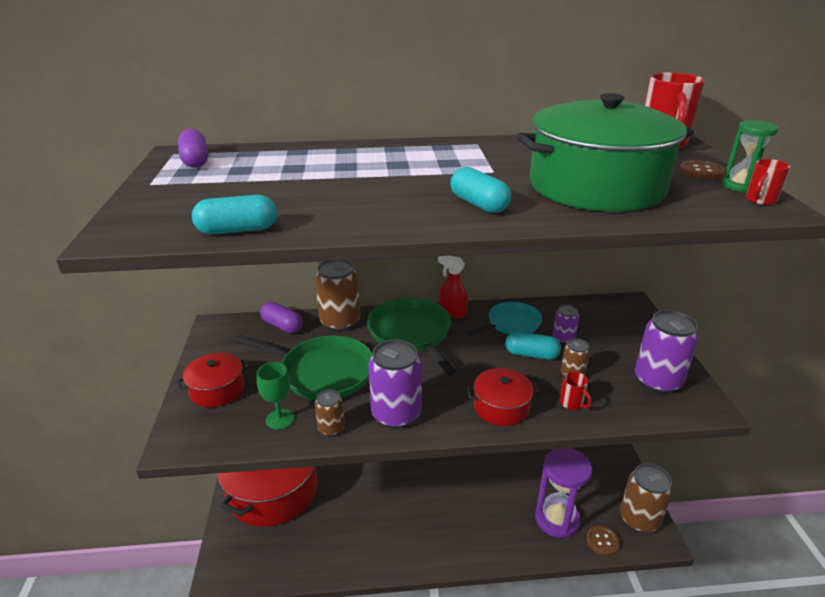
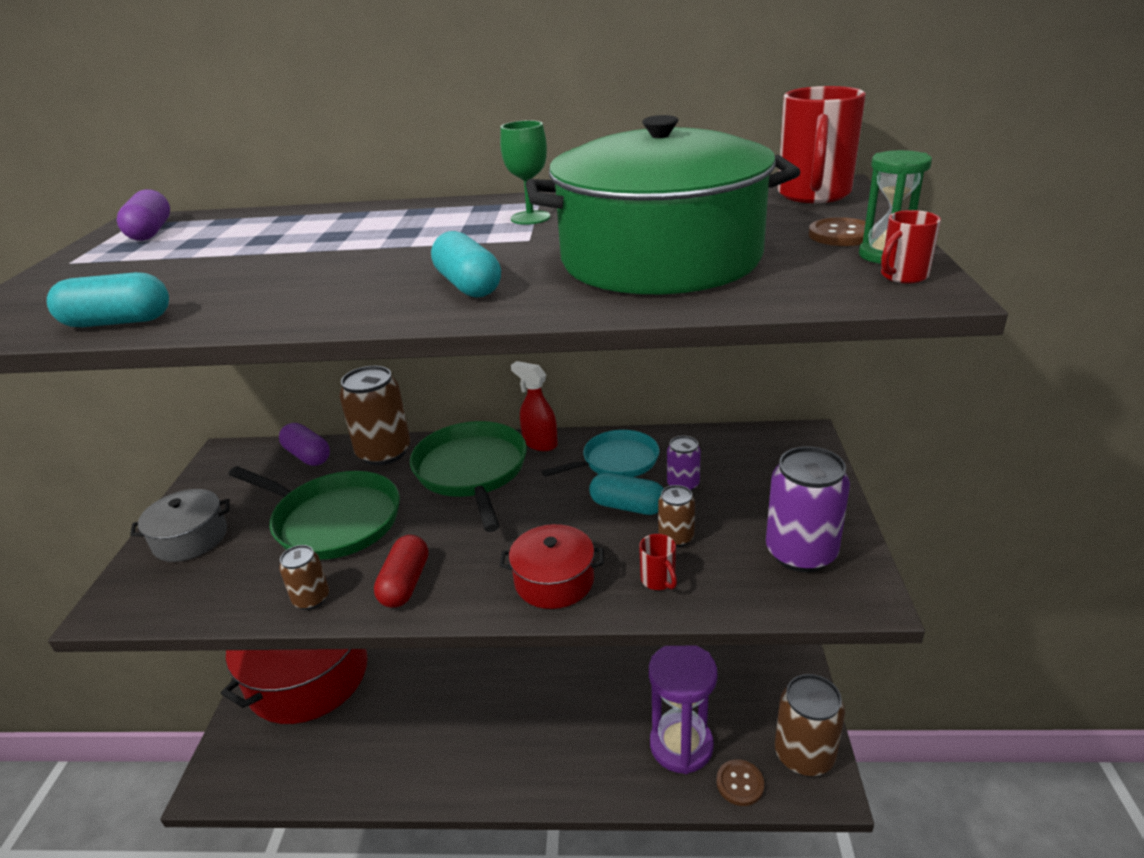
camera: 10 degrees right, 0 degrees up
(217, 390) = (190, 538): red pot -> grey pot
(280, 419) = (251, 582): green goblet -> green goblet (530, 218)
(396, 414) = (405, 583): purple can -> red capsule

